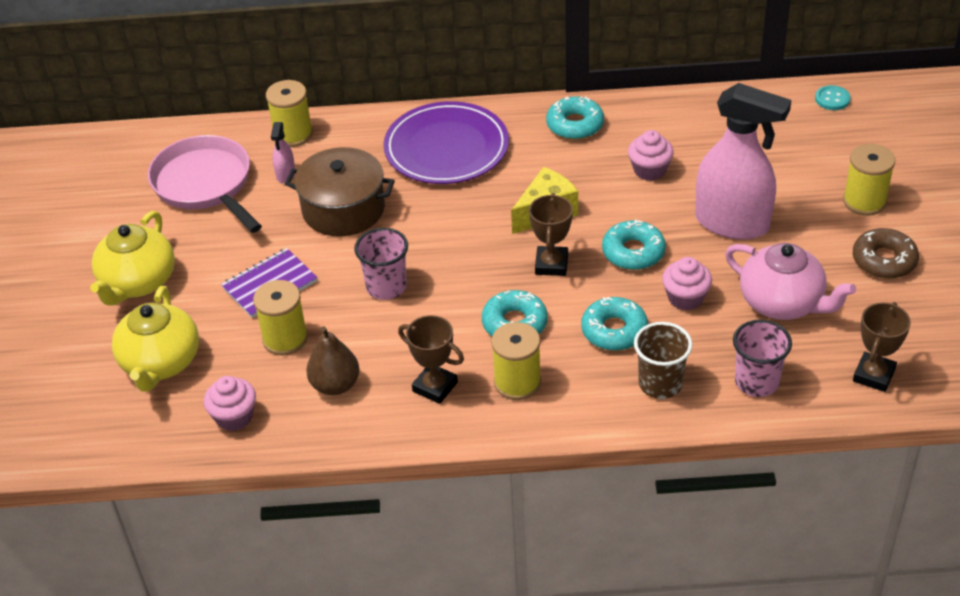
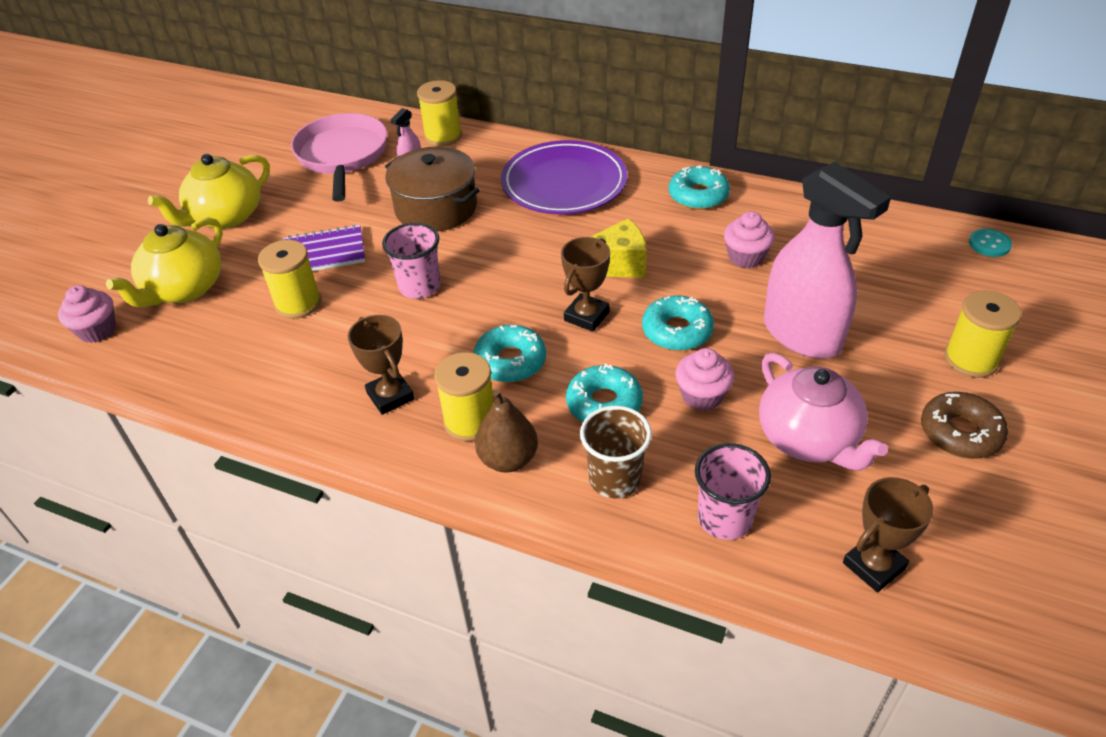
camera: 25 degrees right, 0 degrees up
(234, 417) = (199, 358): pink cupcake -> pink cupcake (97, 330)
(335, 385) = (305, 361): brown pear -> brown pear (508, 459)

